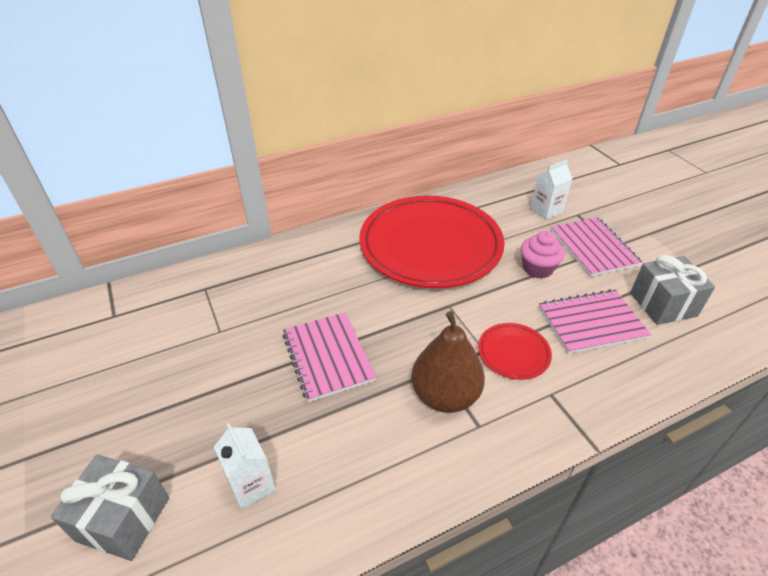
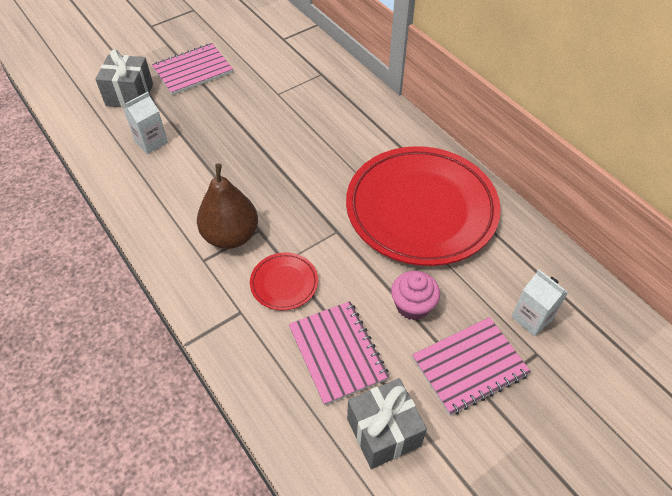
camera: 80 degrees right, 10 degrees up
(328, 357) = (261, 158): pink notebook -> pink notebook (193, 70)

